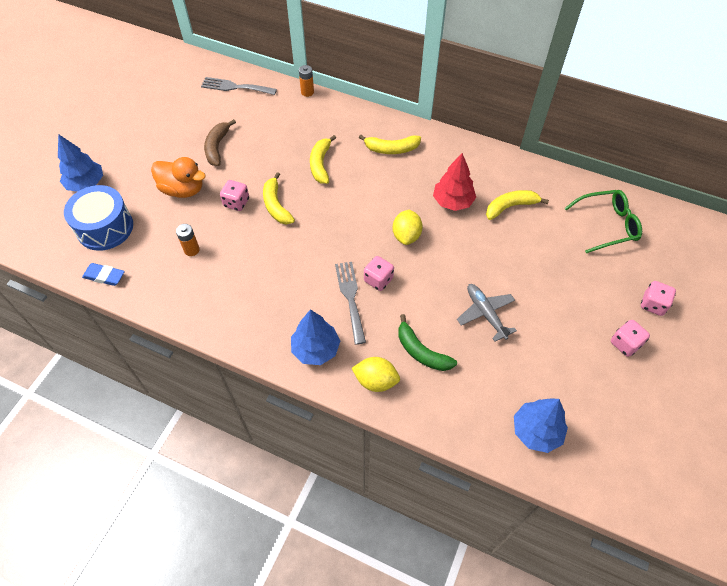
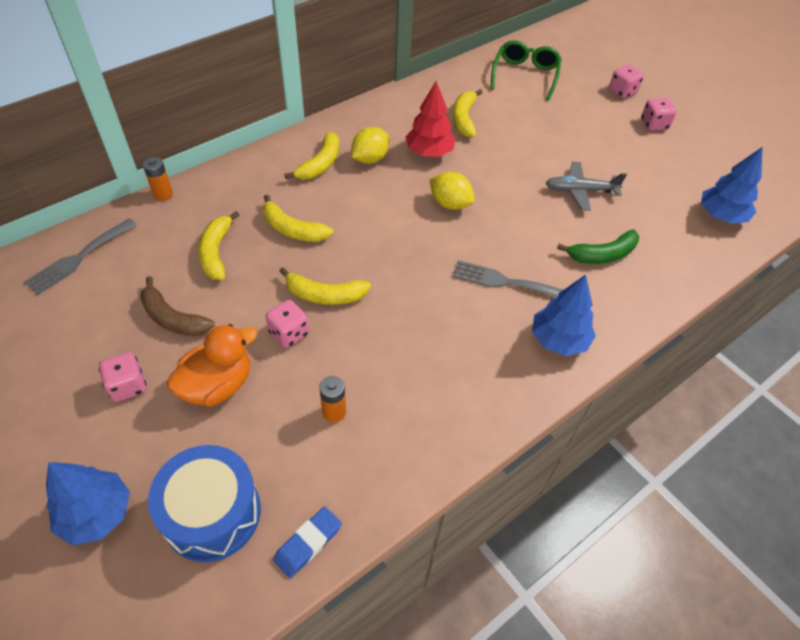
camera: 65 degrees left, 5 degrees down
(277, 139) = (216, 252): none -> yellow banana
(376, 381) = (622, 305): yellow lemon -> yellow lemon (370, 159)
(378, 280) = (494, 249): pink dice -> pink dice (128, 386)

